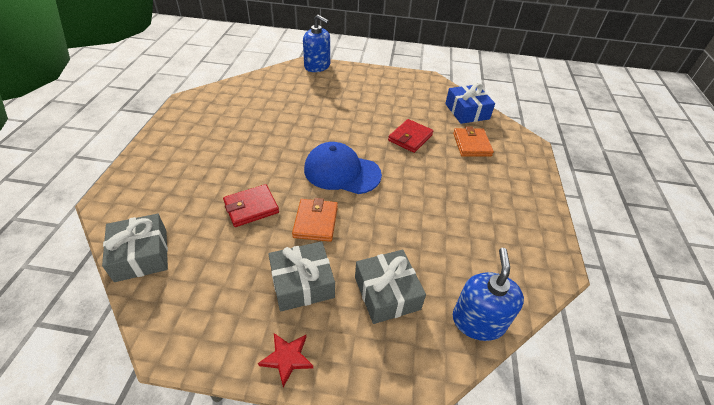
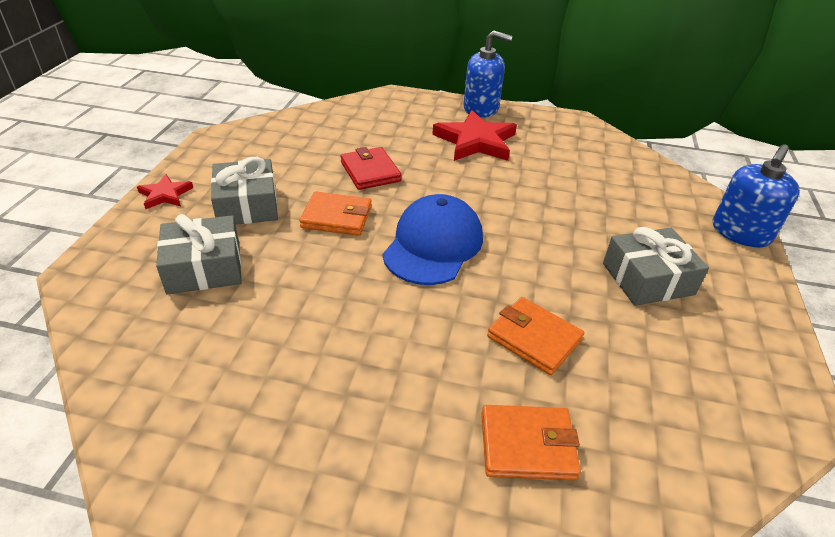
camera: 95 degrees right, 5 degrees down
(141, 255) = (318, 117): grey gift -> grey gift (647, 279)
(210, 149) = (475, 141): none -> red star
(410, 138) = (534, 338): red wallet -> orange wallet
(467, 111) = (669, 470): blue gift -> none
(478, 321) = (119, 349): blue soap dispenser -> blue soap dispenser (481, 108)

